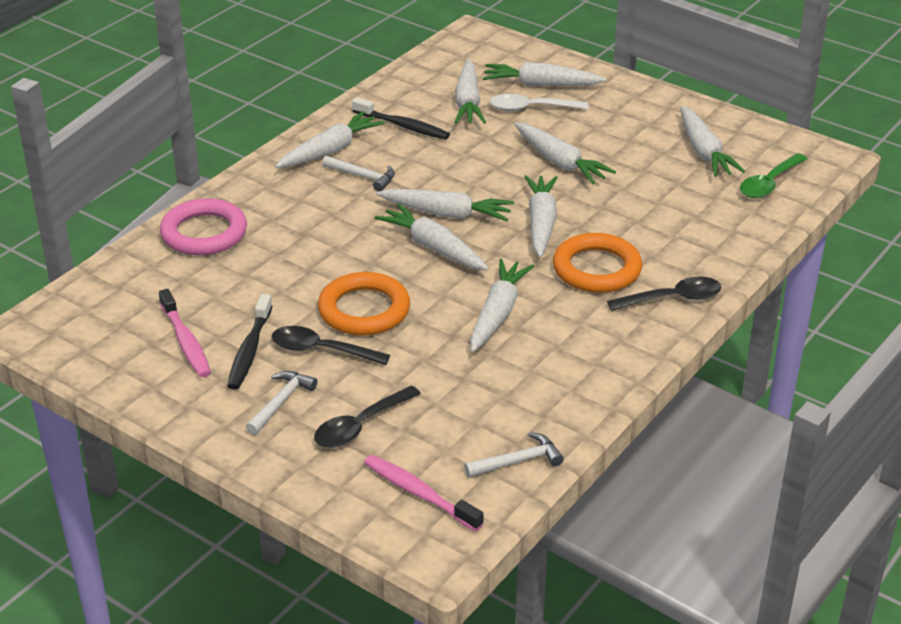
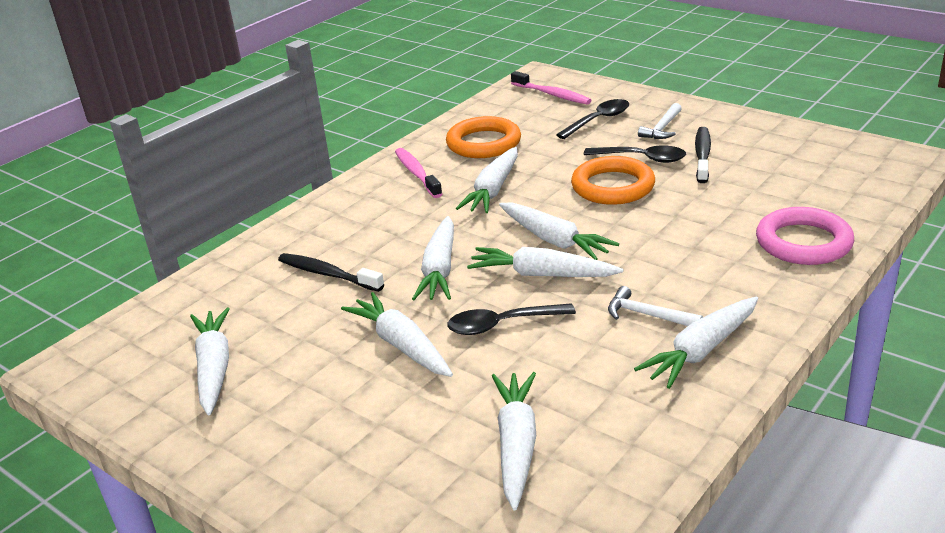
camera: 175 degrees left, 5 degrees down
(186, 341) = (761, 157): pink toothbrush -> pink toothbrush (417, 173)
(403, 126) = (609, 395): black toothbrush -> black toothbrush (327, 274)
(518, 461) = (486, 111): white hammer -> none
(531, 108) = (422, 435): white spoon -> none
(541, 85) = (397, 487): white carrot -> none
(596, 269) = (394, 229): orange ring -> orange ring (483, 143)
(672, 299) = (334, 209): black spoon -> black spoon (502, 324)
(769, 183) = (165, 326): green spoon -> none

